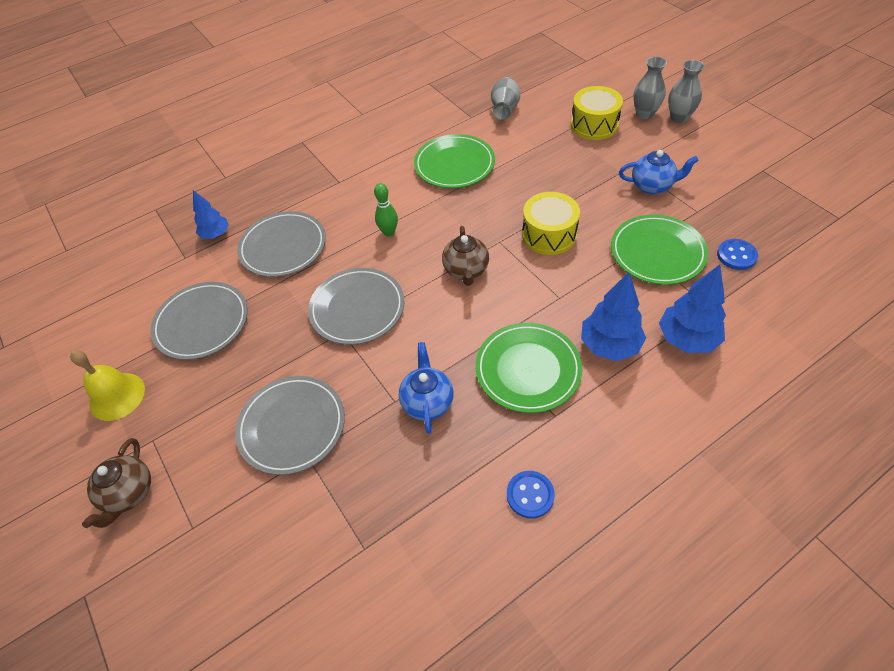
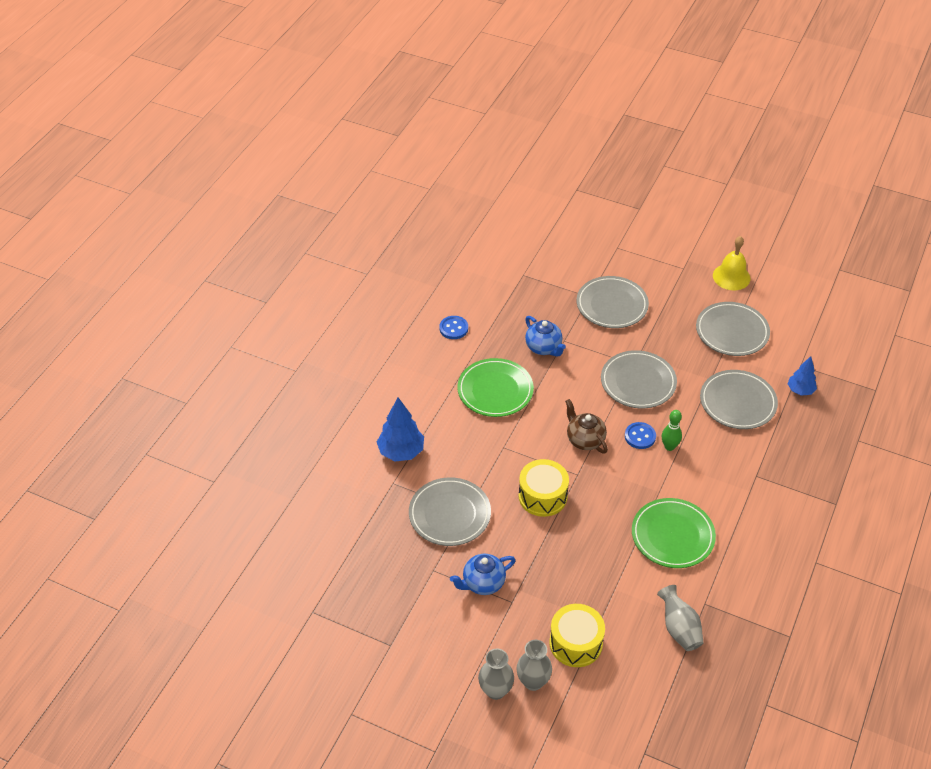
camera: 145 degrees right, 5 degrees down
(129, 493) = (666, 245): brown teapot -> none
(609, 345) = (451, 426): blue tree -> none
(657, 252) = (449, 514): green plate -> grey plate
(736, 255) = (387, 536): blue button -> blue button (640, 436)

